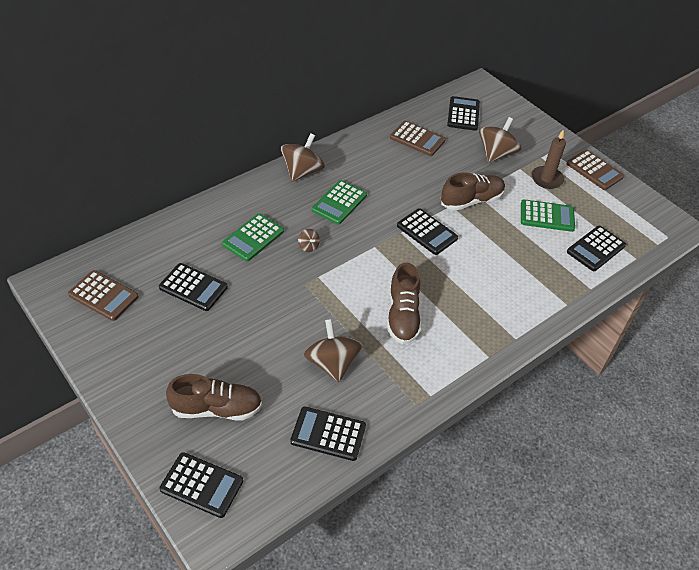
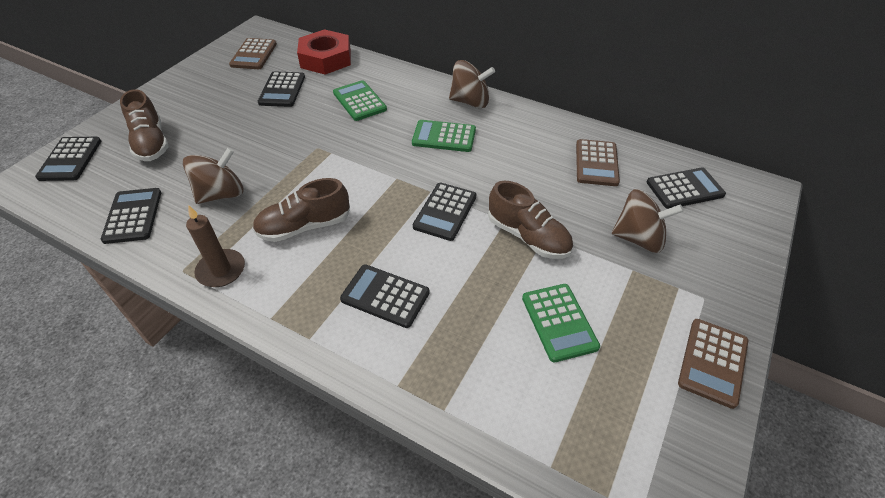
camera: 70 degrees right, 0 degrees up
(159, 241) = (326, 59): none -> red nut
(253, 238) = (359, 101): green calculator -> green calculator turned 45 degrees clockwise
(308, 246) = (368, 135): brown spinning top -> none
(546, 179) = (637, 305): brown candle -> brown candle (221, 270)
(596, 249) = (533, 400): black calculator -> black calculator (385, 296)

